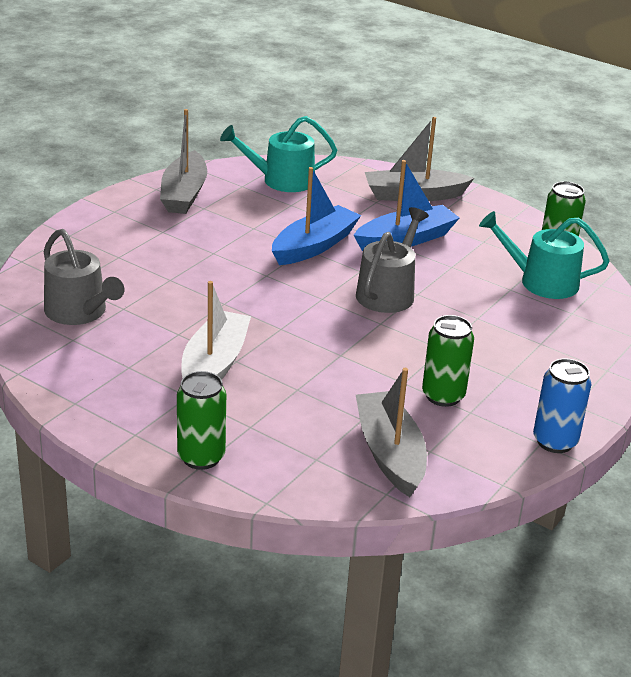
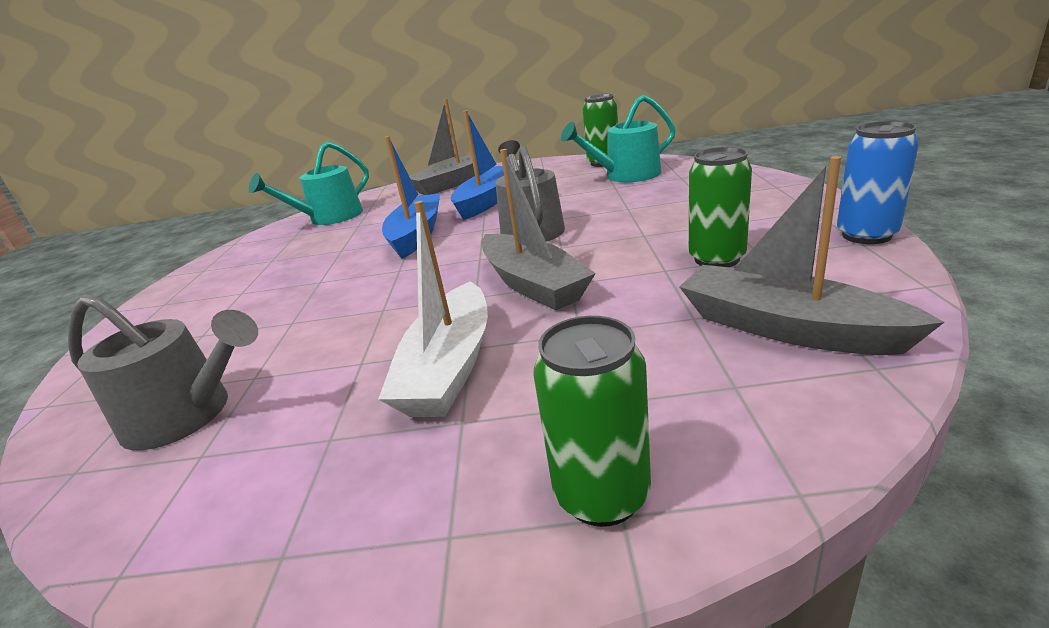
camera: 30 degrees left, 5 degrees down
(184, 194) = (239, 261): grey boat -> grey boat (533, 284)
(214, 365) = (450, 367): white boat -> white boat turned 150 degrees counterclockwise

